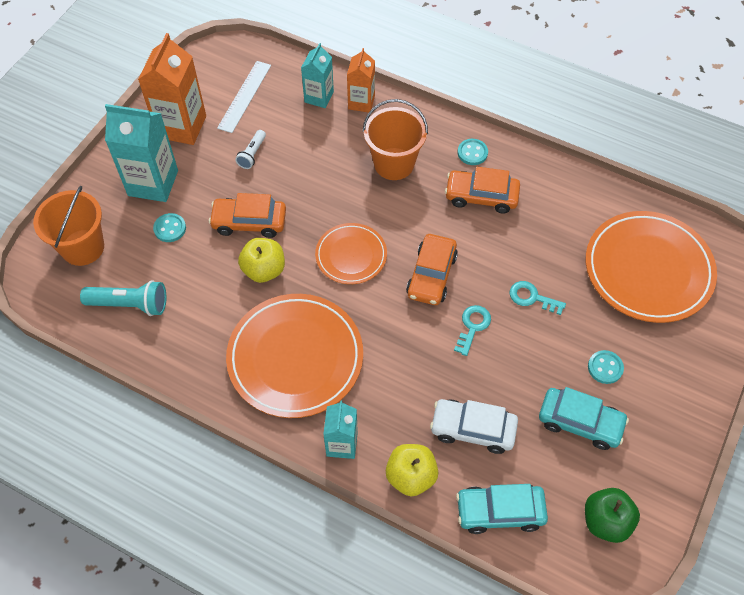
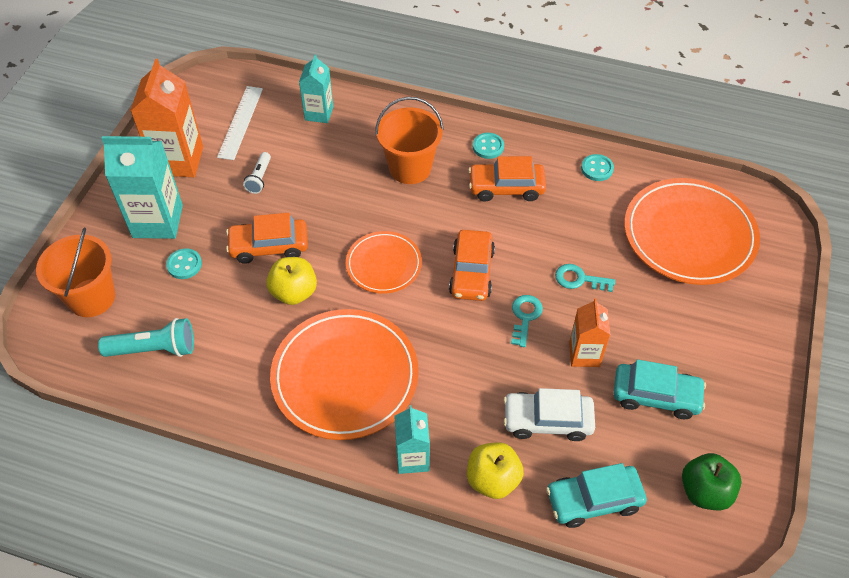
camera: 10 degrees left, 5 degrees down
(361, 102) = (364, 113): orange carton -> orange carton (584, 354)
(605, 368) = (668, 337): turquoise button -> turquoise button (597, 169)

